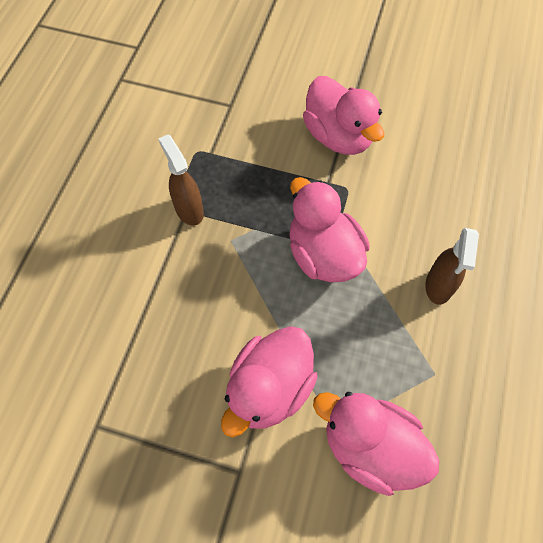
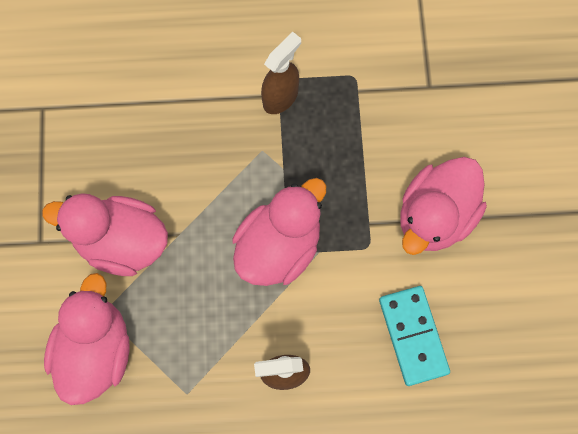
camera: 70 degrees right, 10 degrees up
(431, 183) = (413, 336): none -> turquoise domino

